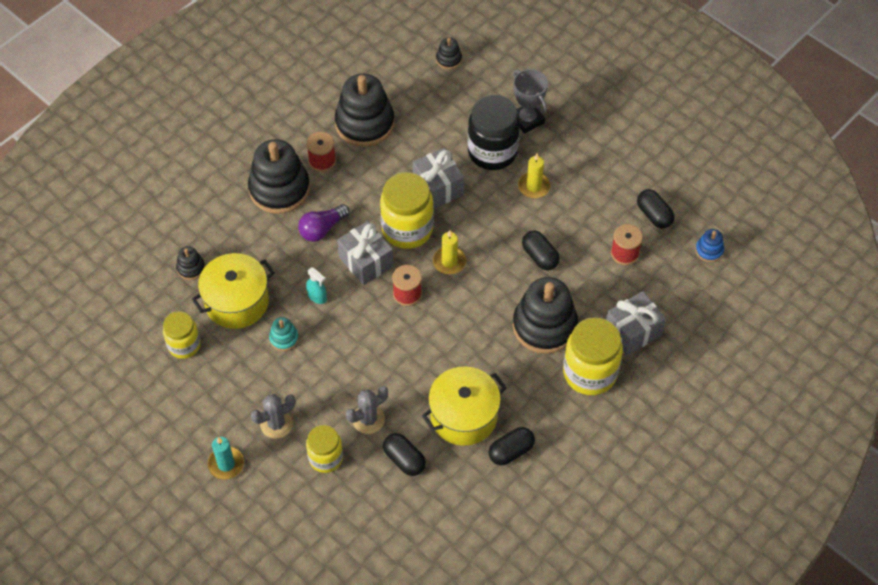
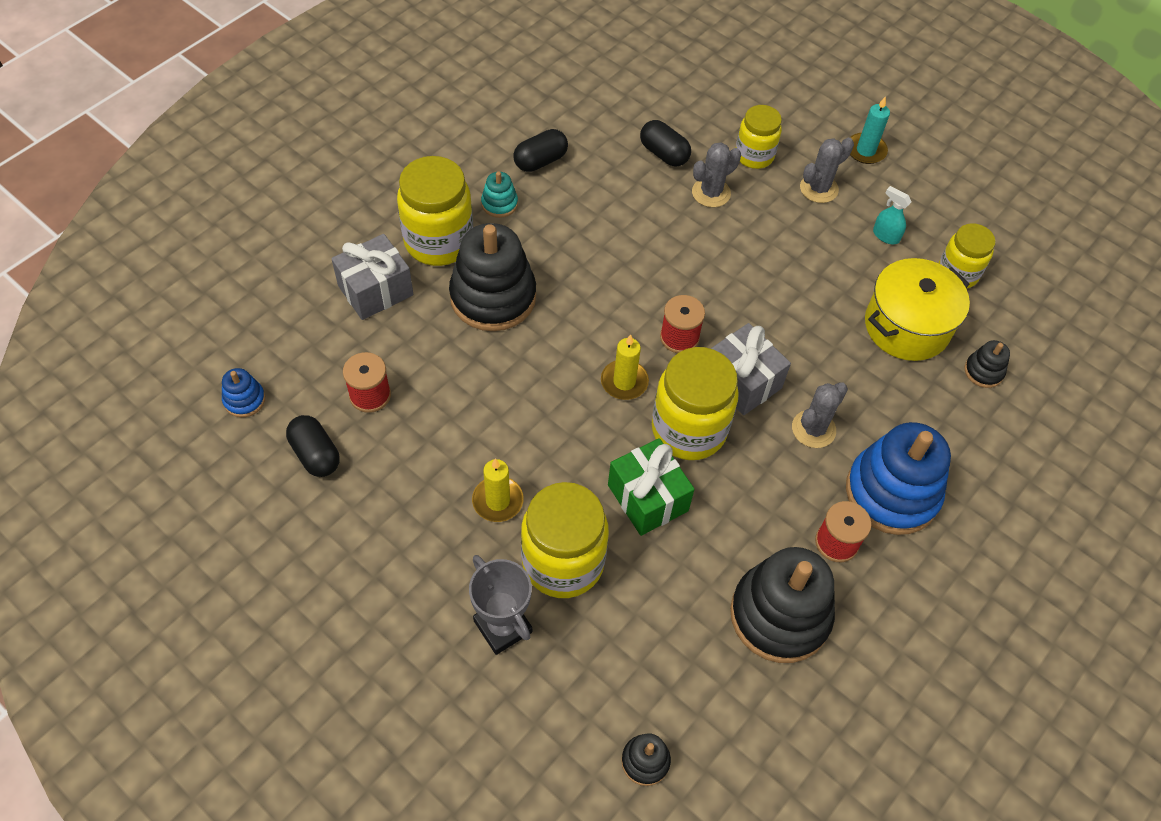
camera: 175 degrees right, 0 degrees up
(279, 189) = (892, 493): black stacking toy -> blue stacking toy
(284, 338) = (833, 281): turquoise stacking toy -> turquoise stacking toy (499, 204)
(317, 296) = (801, 334): turquoise spray bottle -> turquoise spray bottle (885, 236)
(322, 229) = (813, 429): purple light bulb -> grey cactus
(438, 187) = (647, 498): grey gift -> green gift
(463, 416) = (597, 196): yellow pot -> none
(492, 152) = (563, 562): black jar -> yellow jar
(539, 256) = (494, 390): black capsule -> none

